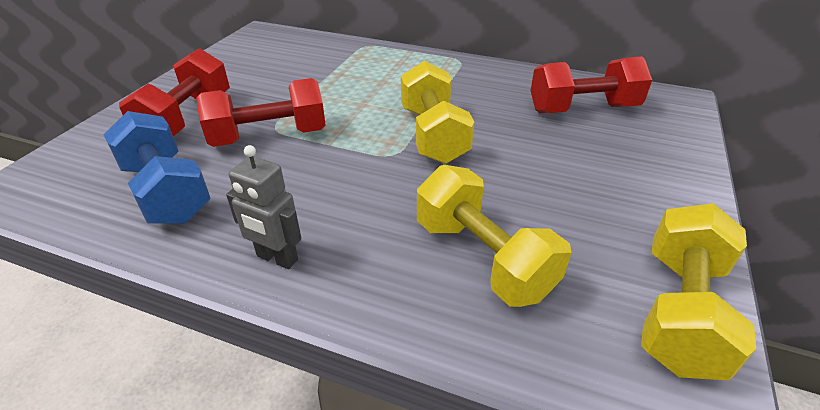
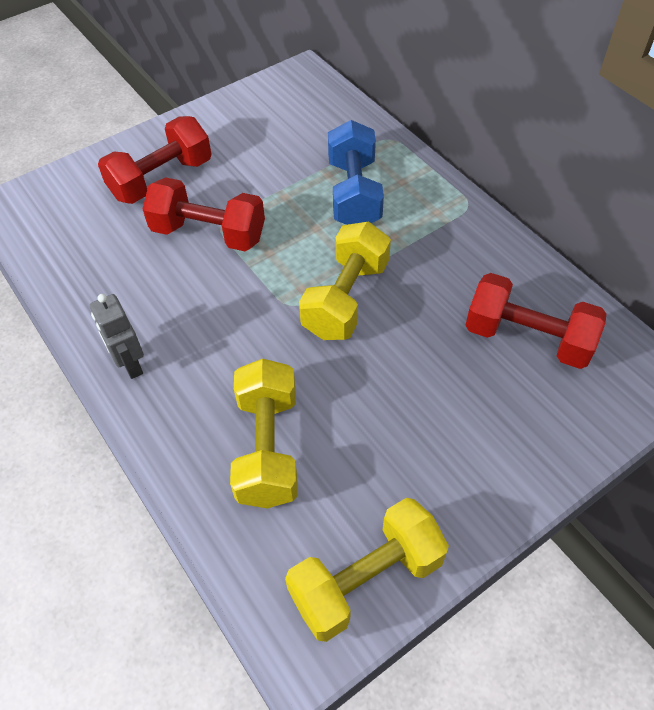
camera: 35 degrees right, 15 degrees up
(166, 192) = (100, 260): blue dumbbell -> blue dumbbell (354, 194)

